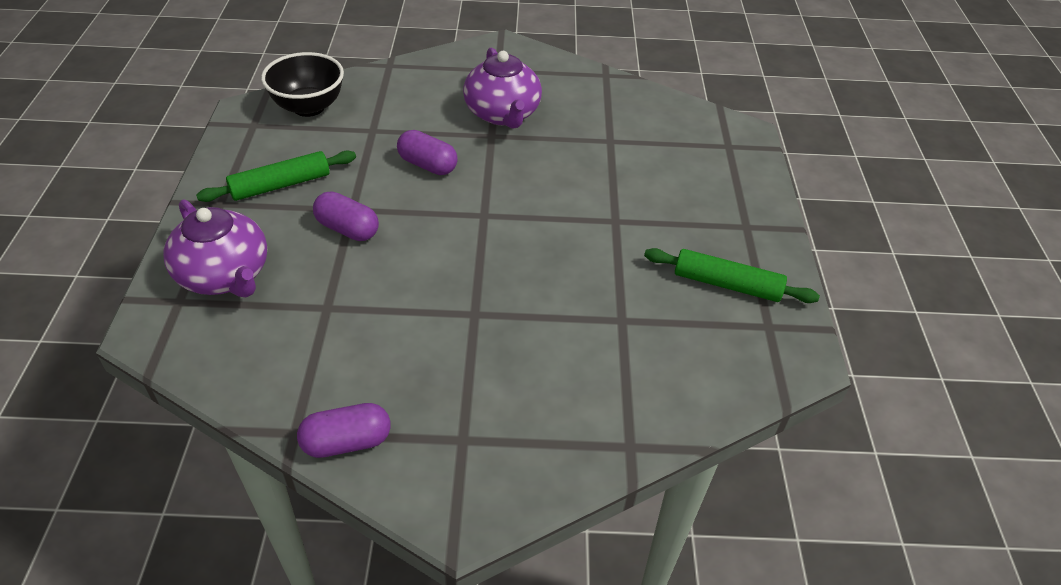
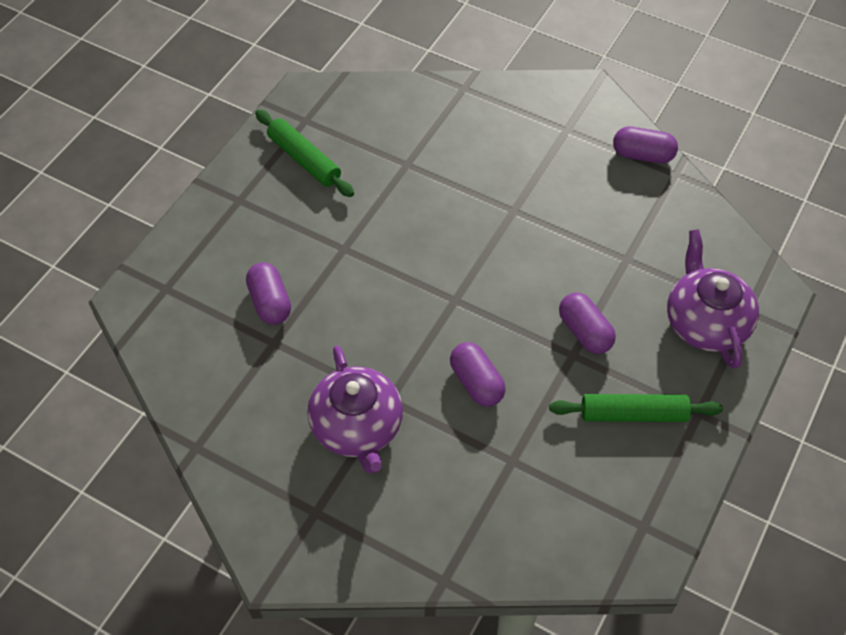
camera: 150 degrees left, 10 degrees up
(308, 107) = (571, 533): black bowl -> none
(503, 114) = (357, 428): purple teapot -> purple teapot turned 150 degrees clockwise
(638, 163) = (270, 302): none -> purple capsule

